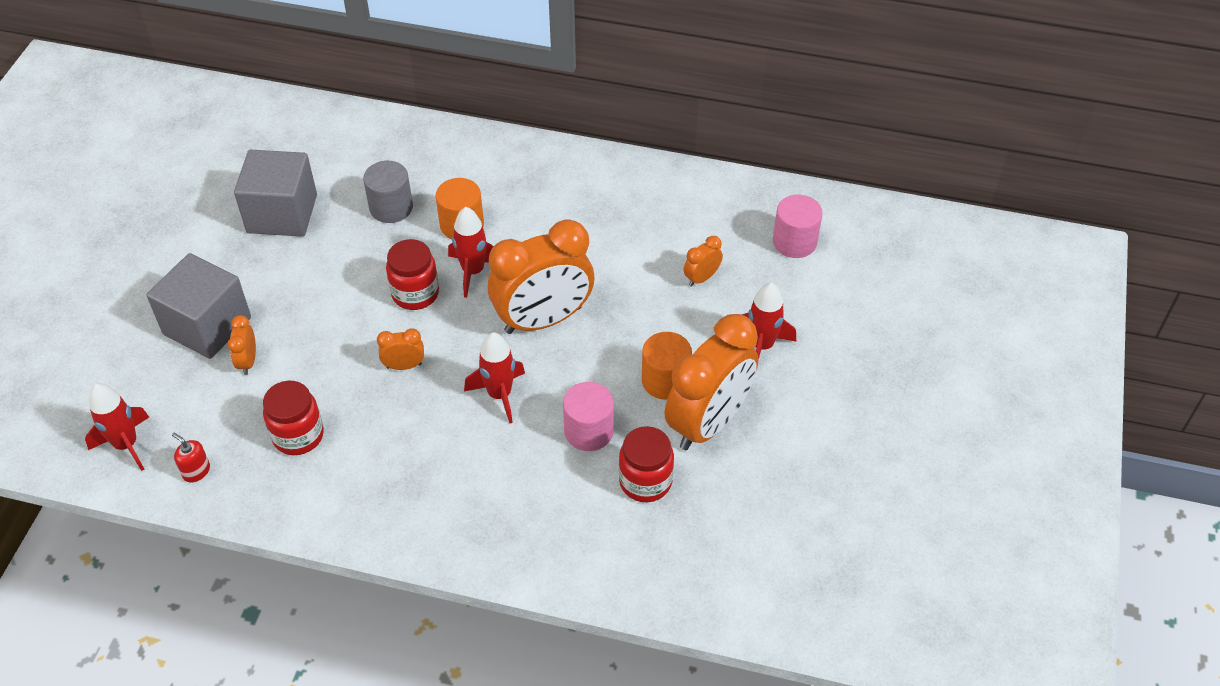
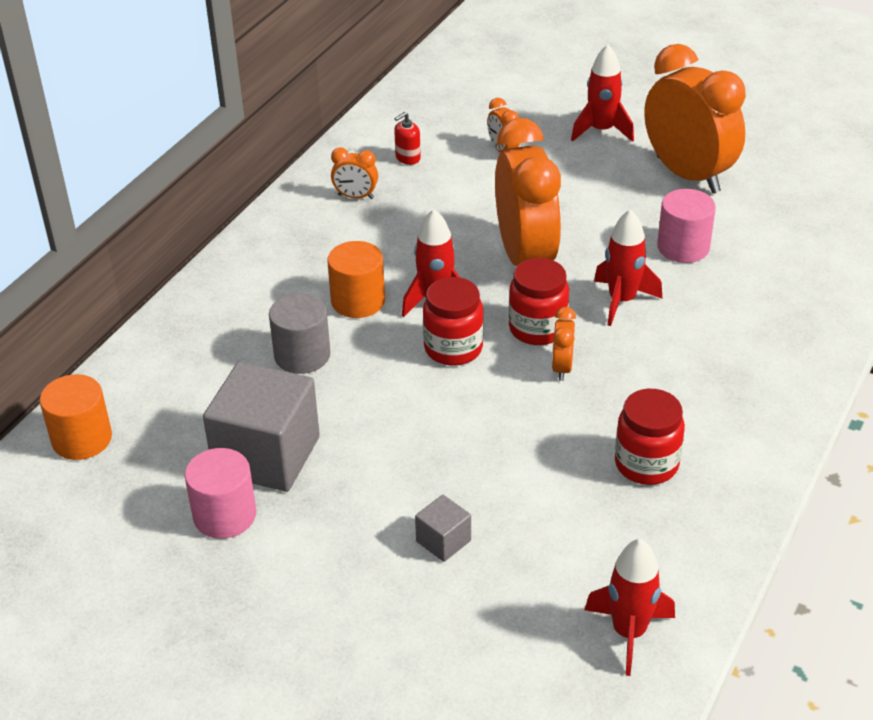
camera: 75 degrees left, 10 degrees down
(196, 471) = (684, 561): red soap dispenser -> red soap dispenser (407, 158)
(207, 326) = (443, 541): grey cube -> grey cube, size x0.45
(248, 361) = (517, 503): orange clock -> orange clock (355, 196)
(645, 481) = (751, 221): red jar -> red jar (537, 328)
(665, 380) = (629, 192): orange cylinder -> orange cylinder (82, 439)
(794, 242) = (476, 92): pink cylinder -> pink cylinder (224, 515)

